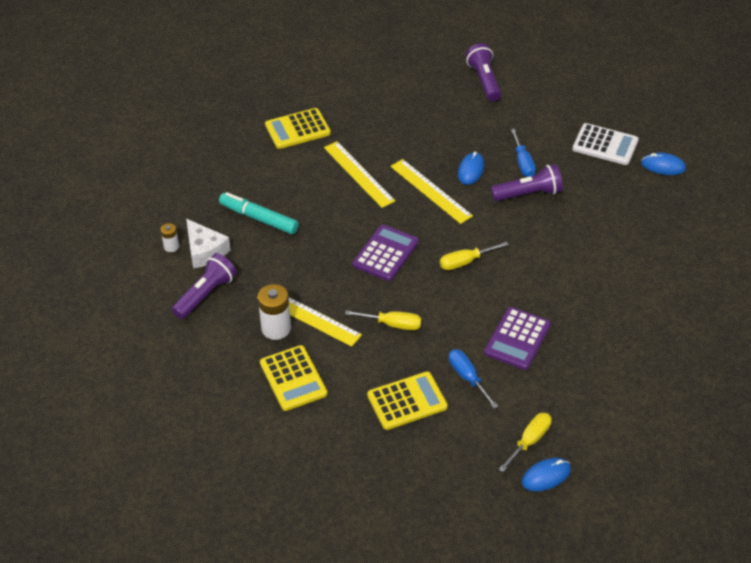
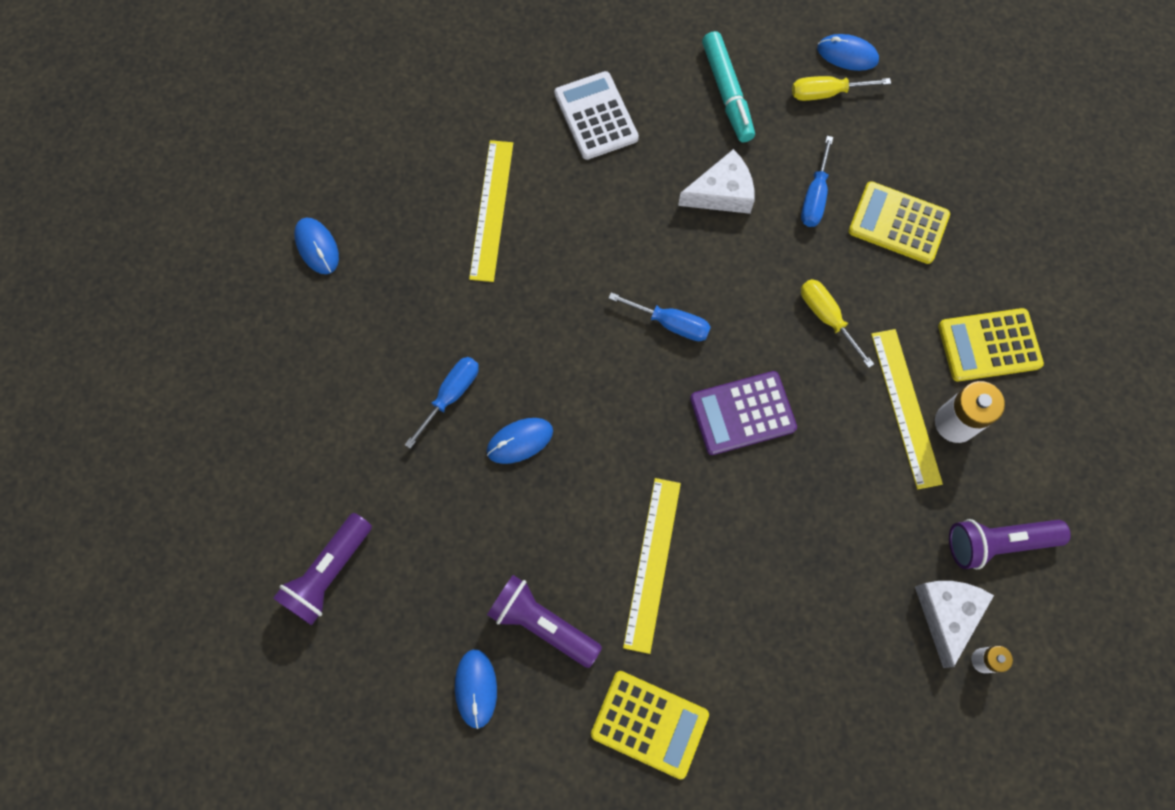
camera: 135 degrees left, 25 degrees up
(259, 218) = (838, 606): turquoise marker -> turquoise marker (727, 93)
(293, 378) = (989, 345): yellow calculator -> yellow calculator turned 120 degrees counterclockwise
(380, 92) = (476, 688): none -> blue mouse
(431, 191) = (598, 454): yellow ruler -> yellow ruler (491, 210)
(465, 262) = (670, 323): yellow screwdriver -> blue screwdriver
(517, 339) = (721, 193): purple calculator -> white cheese
(528, 194) = (500, 347): purple flashlight -> purple flashlight (542, 623)
(605, 145) = (333, 332): white calculator -> white calculator (596, 116)

